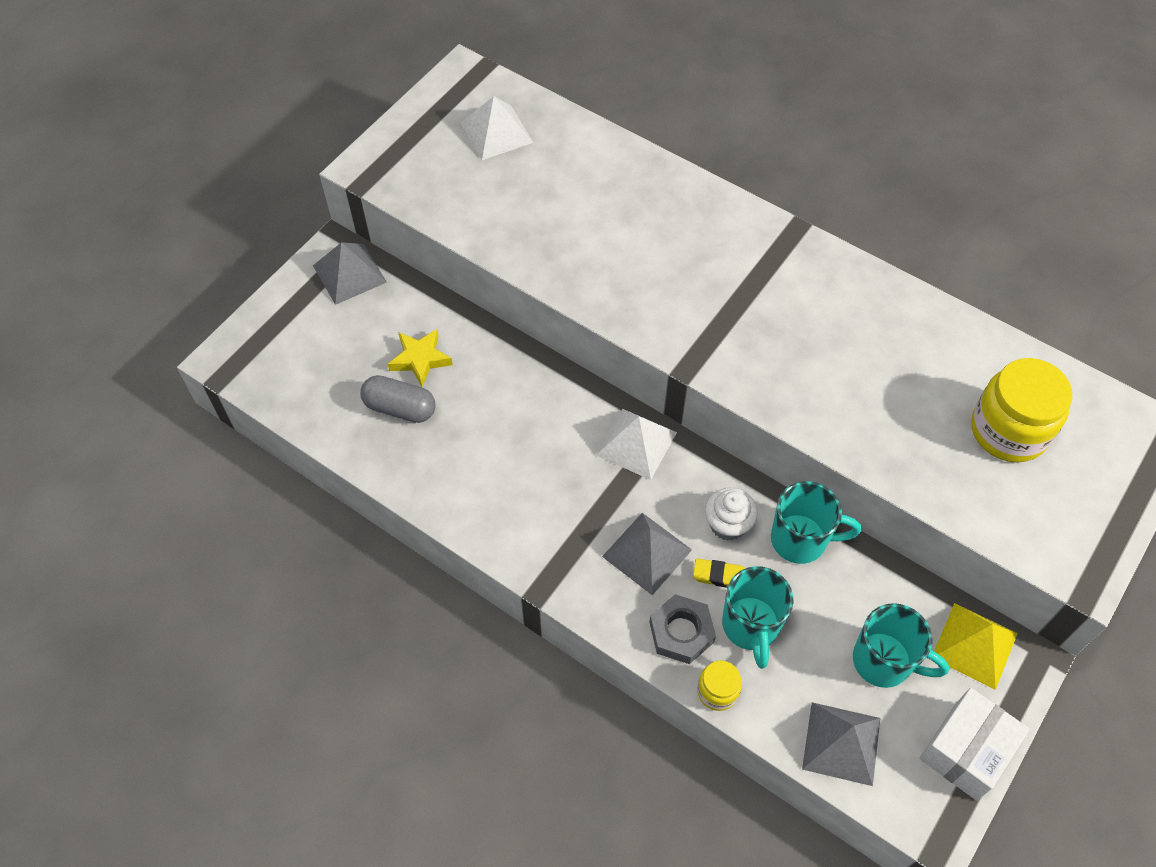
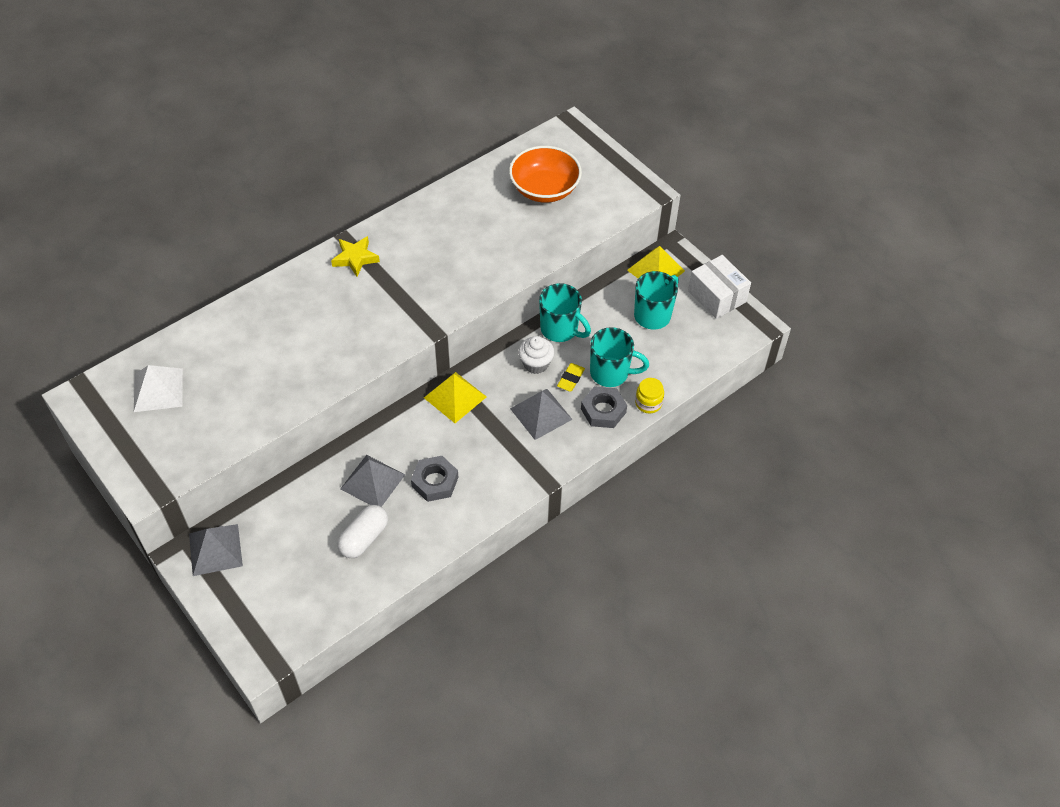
camera: 75 degrees left, 5 degrees down
(400, 408) = (364, 538): grey capsule -> white capsule
(420, 359) = (324, 515): yellow star -> yellow star (355, 258)
(500, 458) = (435, 482): none -> grey nut
(636, 443) = (455, 397): white pyramid -> yellow pyramid
(800, 540) = (560, 329): turquoise mug -> turquoise mug turned 105 degrees clockwise
(841, 743) = (697, 352): grey pyramid -> grey pyramid (372, 481)
(1008, 430) = (544, 189): yellow jar -> orange bowl

